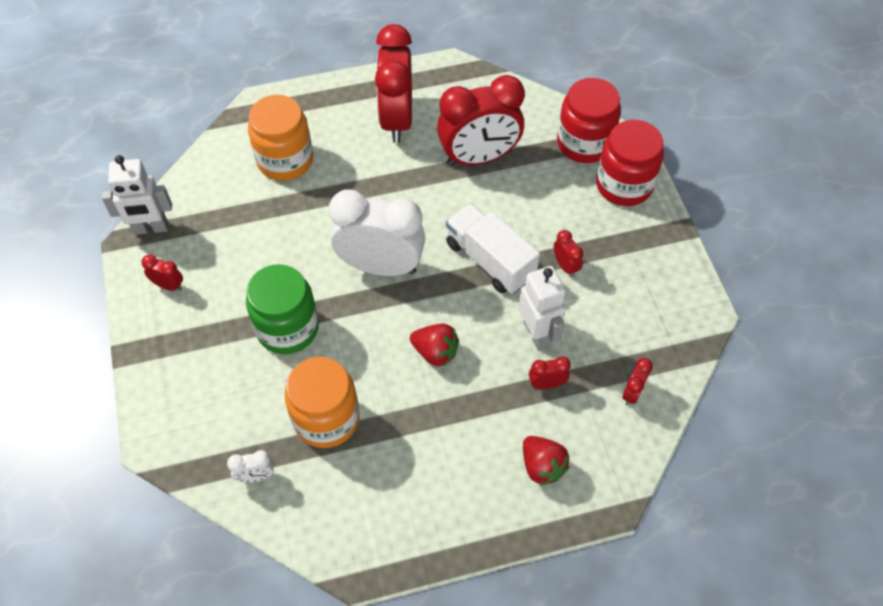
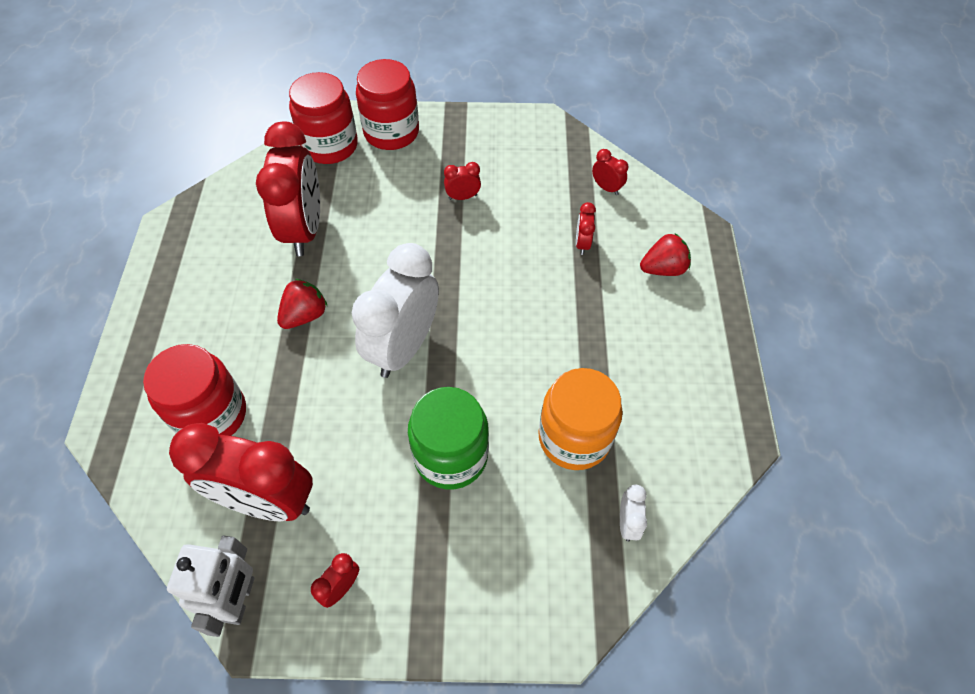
camera: 75 degrees left, 0 degrees up
(285, 160) = (211, 415): orange jar -> red jar
(396, 119) = (214, 289): red clock -> red clock (267, 501)
(435, 352) = (523, 322): red strawberry -> red strawberry (305, 315)
(490, 260) = (433, 252): white truck -> none
(537, 334) = (528, 237): white robot -> none

